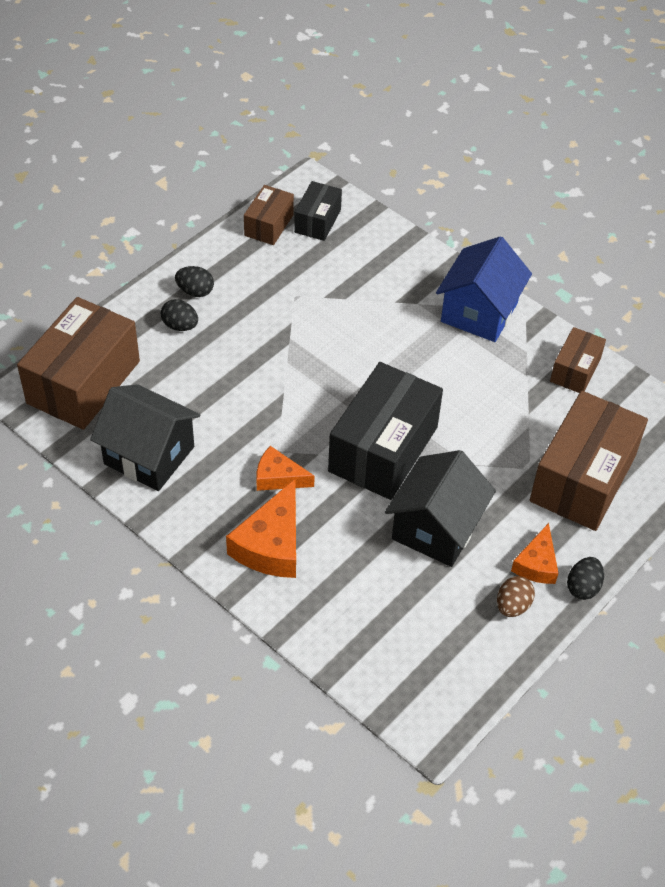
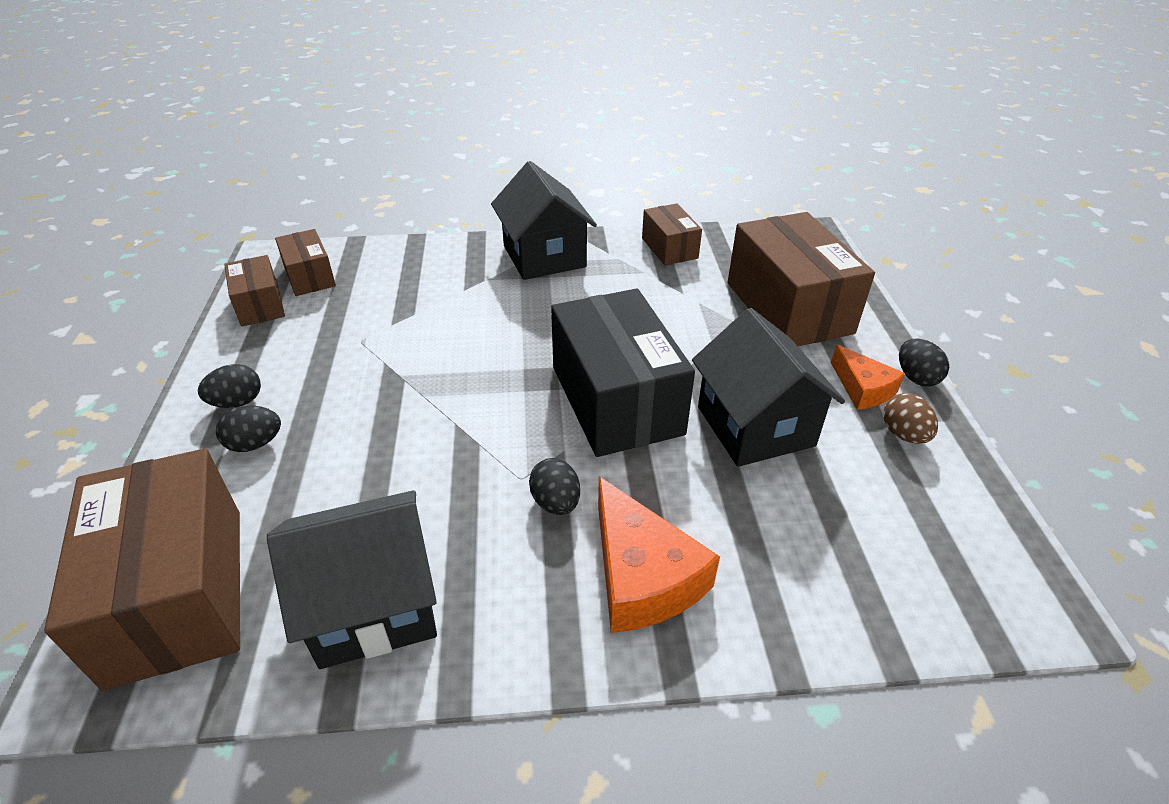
camera: 45 degrees left, 10 degrees down
(278, 477) = (556, 502): orange cheese -> black egg
(317, 221) = (310, 276): black box -> brown box
(479, 312) = (544, 256): blue house -> black house

